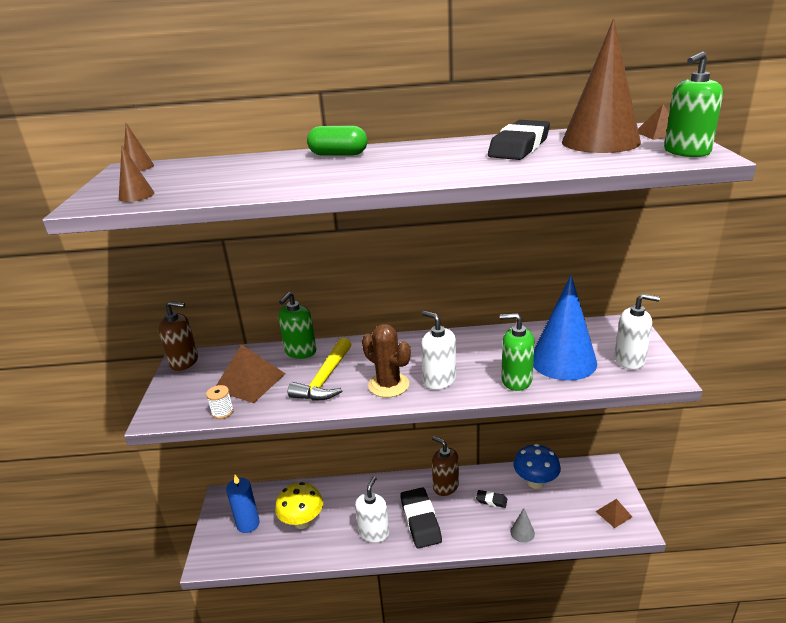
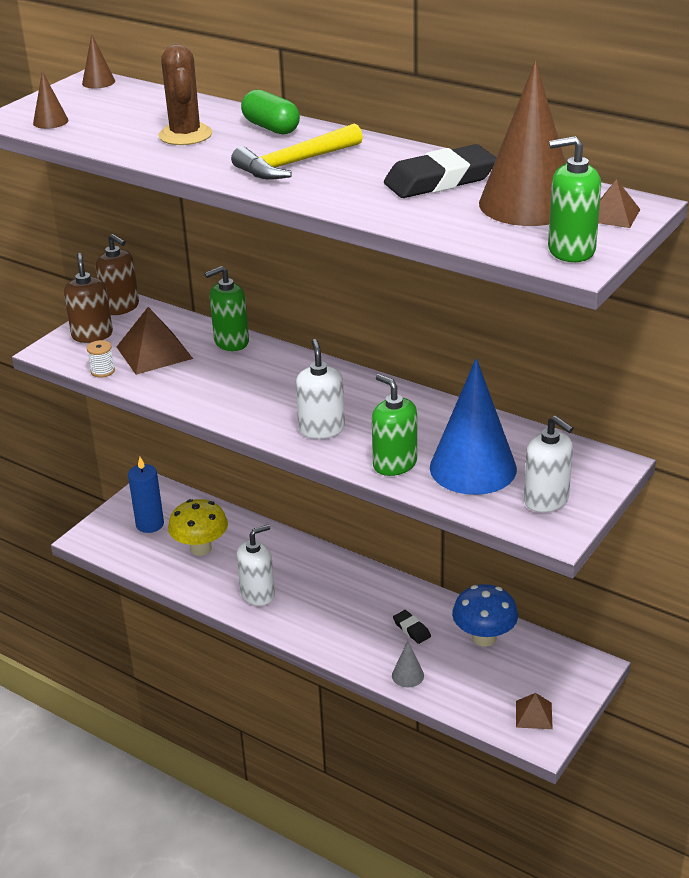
camera: 35 degrees right, 5 degrees up
(325, 379) = (221, 380): yellow hammer -> yellow hammer (295, 163)
(388, 385) = (269, 412): brown cactus -> brown cactus (185, 135)
(420, 521) = (315, 608): black eraser -> none
(445, 486) = (378, 590): brown soap dispenser -> brown soap dispenser (92, 335)

